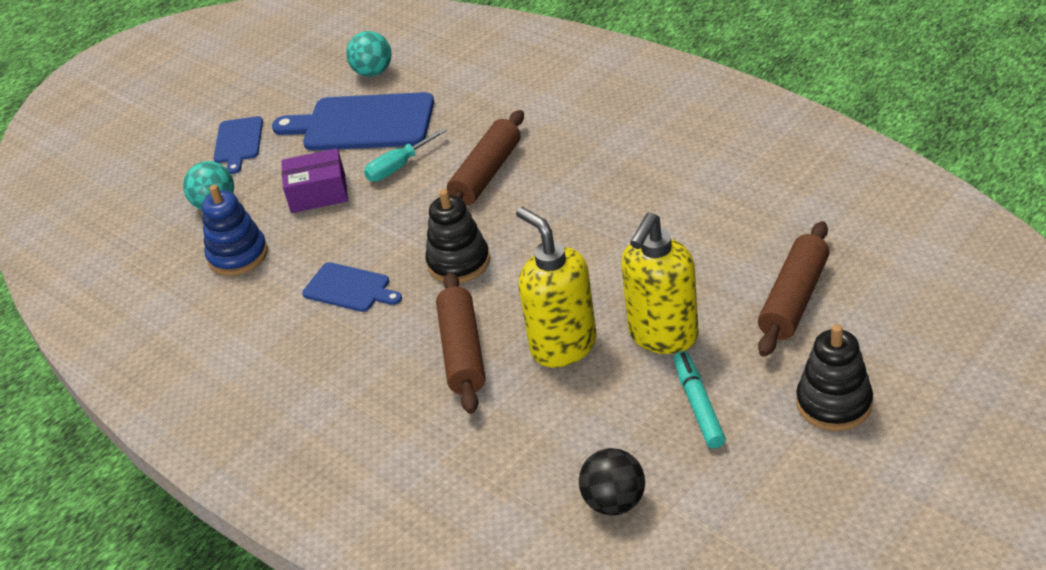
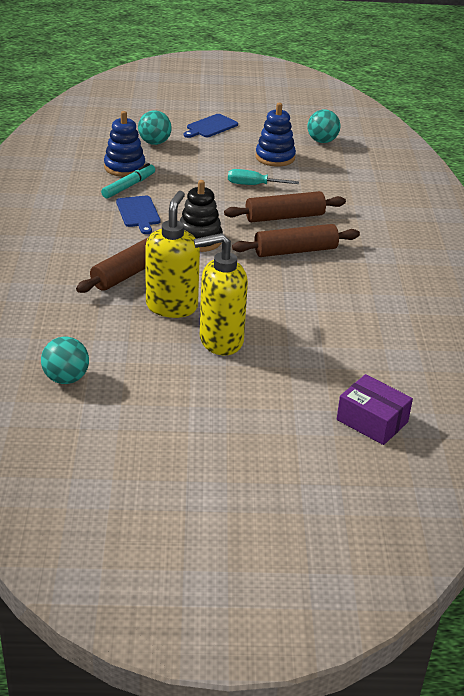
camera: 40 degrees right, 5 degrees down
(318, 193) = (201, 169): purple box -> purple box (372, 421)
(363, 123) = (275, 157): blue cutting board -> blue stacking toy
(614, 502) = (66, 378): black ball -> turquoise ball
(698, 405) = (175, 379): turquoise marker -> turquoise marker (128, 186)
(794, 299) = (311, 382): brown rolling pin -> brown rolling pin (295, 251)
(834, 403) = (234, 436): black stacking toy -> none

